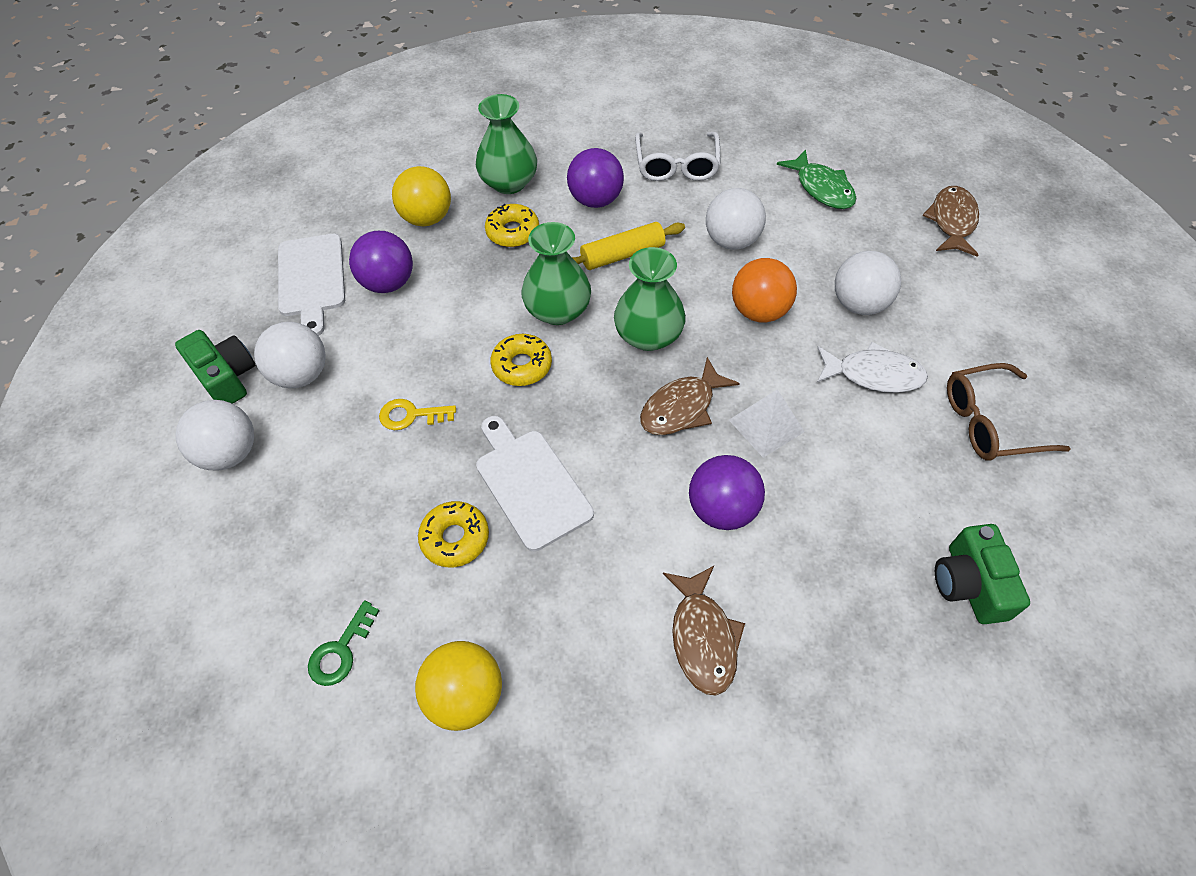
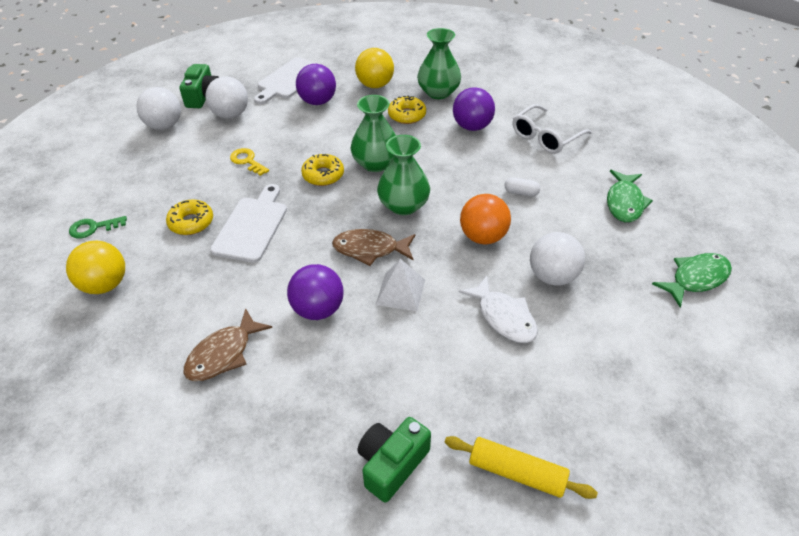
camera: 45 degrees right, 10 degrees down
(622, 254) = (447, 160): yellow rolling pin -> yellow rolling pin (516, 472)
(731, 241) = (521, 193): white ball -> white capsule
(952, 222) = (696, 279): brown fish -> green fish
(989, 422) = (541, 400): brown glasses -> none

